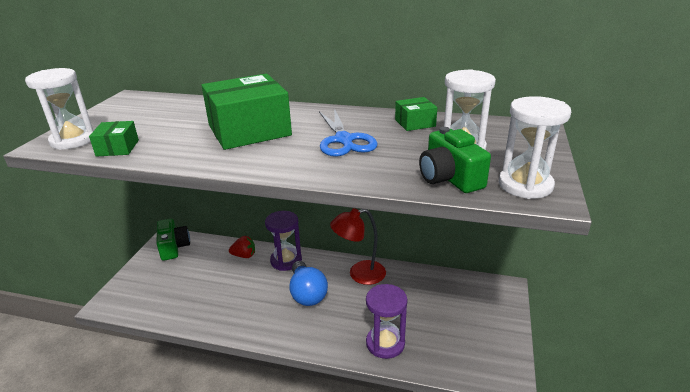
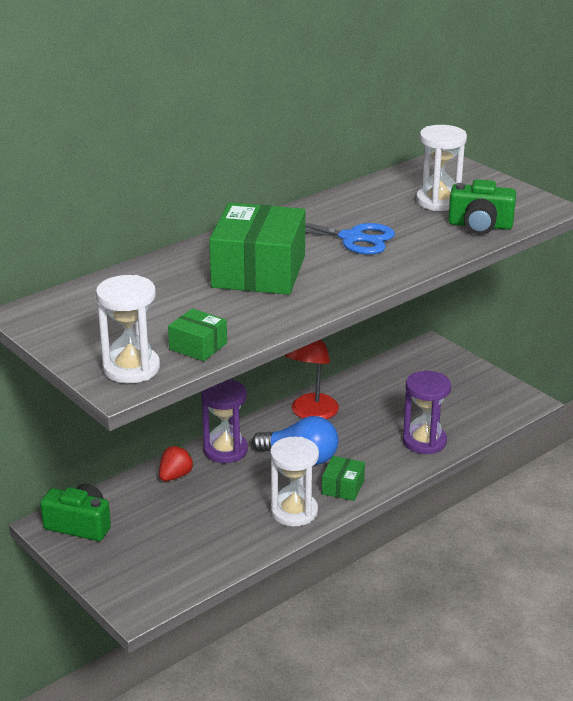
camera: 55 degrees left, 0 degrees up
(415, 123) = (362, 198): green box -> green box (343, 487)
(525, 185) = (524, 207): white hourglass -> white hourglass (294, 512)

